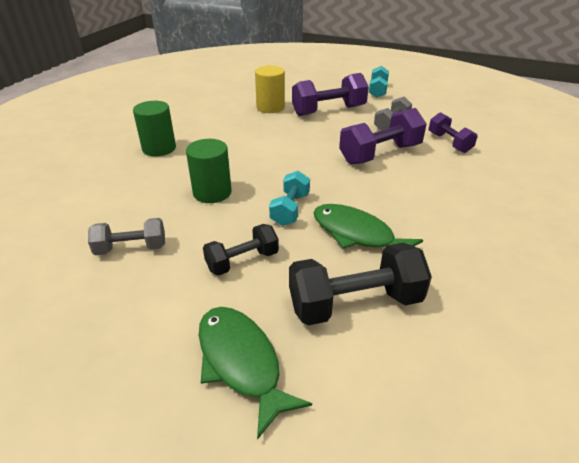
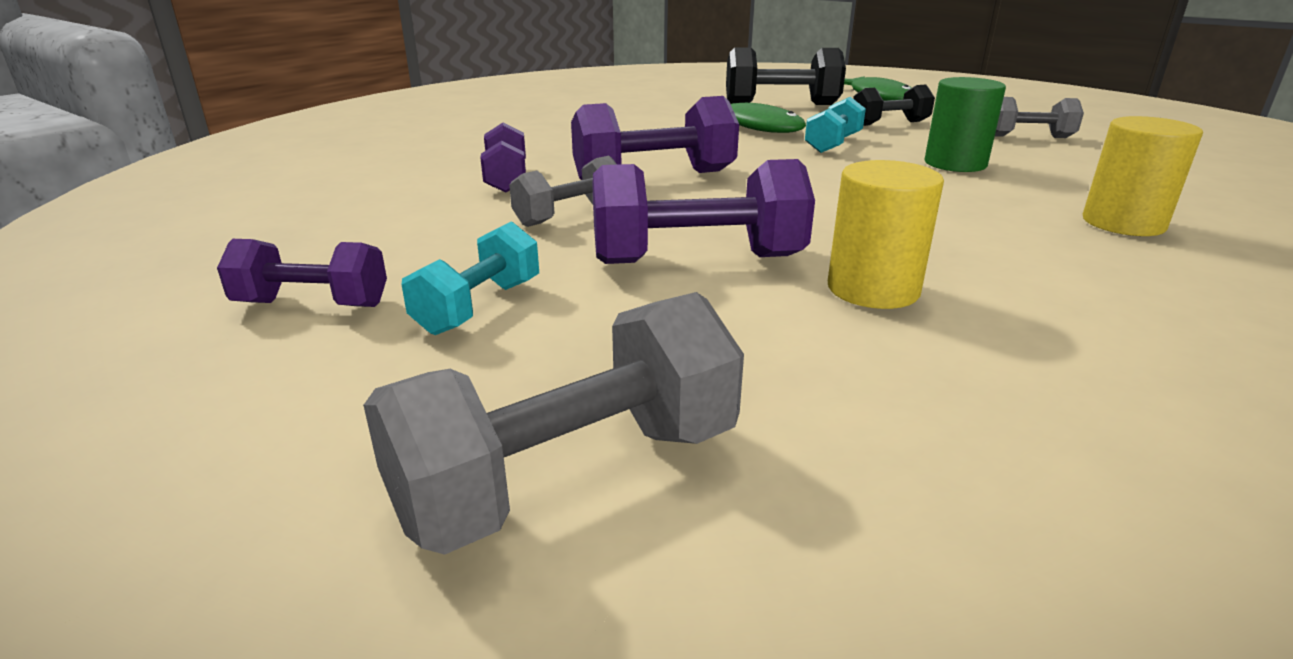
camera: 165 degrees left, 10 degrees down
(159, 148) = (1123, 223): green cylinder -> yellow cylinder
(325, 69) = (570, 475): none -> grey dumbbell
(421, 87) = (312, 304): none -> purple dumbbell

